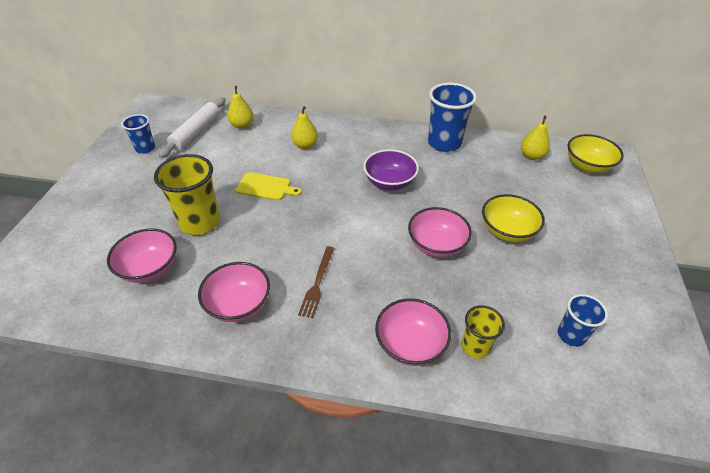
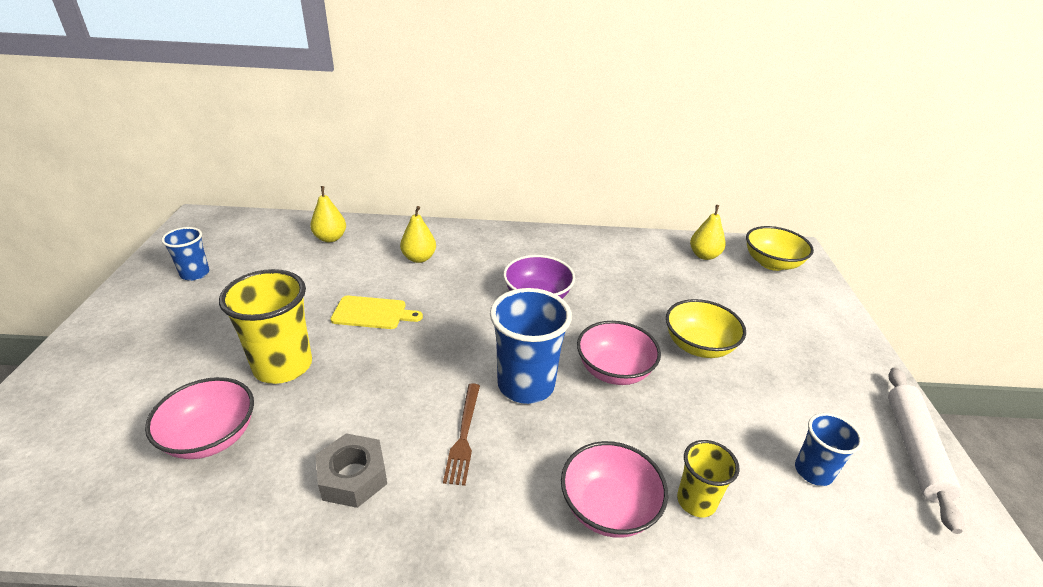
camera: 10 degrees left, 10 degrees down
(196, 132) = (266, 249): white rolling pin -> white rolling pin (914, 449)
(238, 304) = (353, 477): pink bowl -> grey nut
(444, 143) = (596, 247): blue cup -> blue cup (526, 385)

